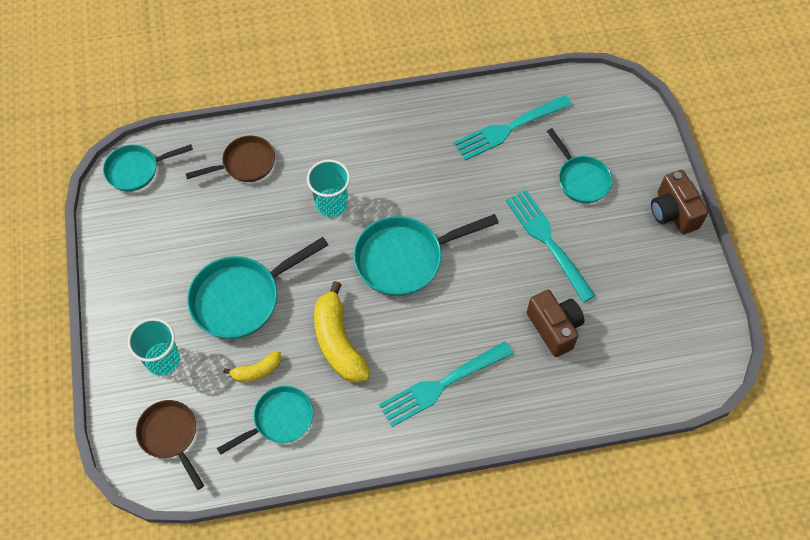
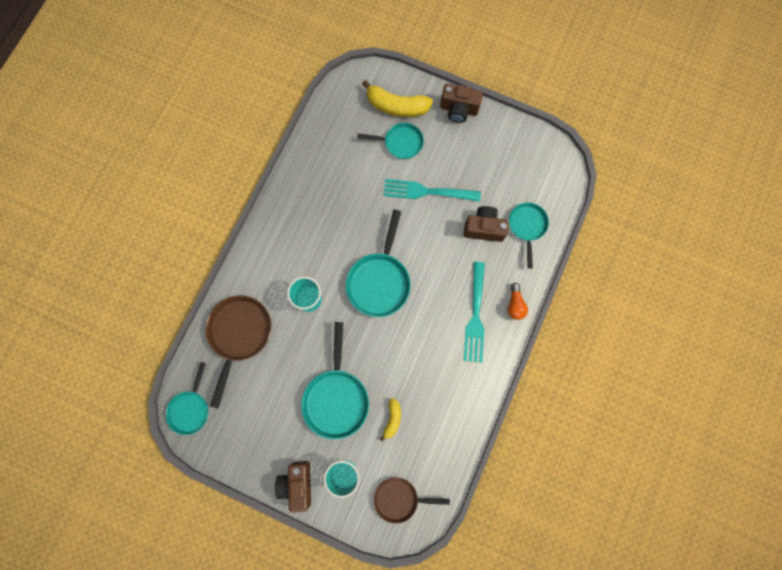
camera: 55 degrees left, 15 degrees up
(121, 319) = (297, 484): none -> brown camera
(245, 164) = (239, 335): brown pan -> brown pan, size x1.58
(279, 420) = (433, 425): turquoise pan -> turquoise pan (527, 227)
(338, 342) = (407, 358): yellow banana -> yellow banana (397, 106)
(490, 421) = (515, 304): none -> orange light bulb
(509, 128) = (335, 157): turquoise fork -> none

